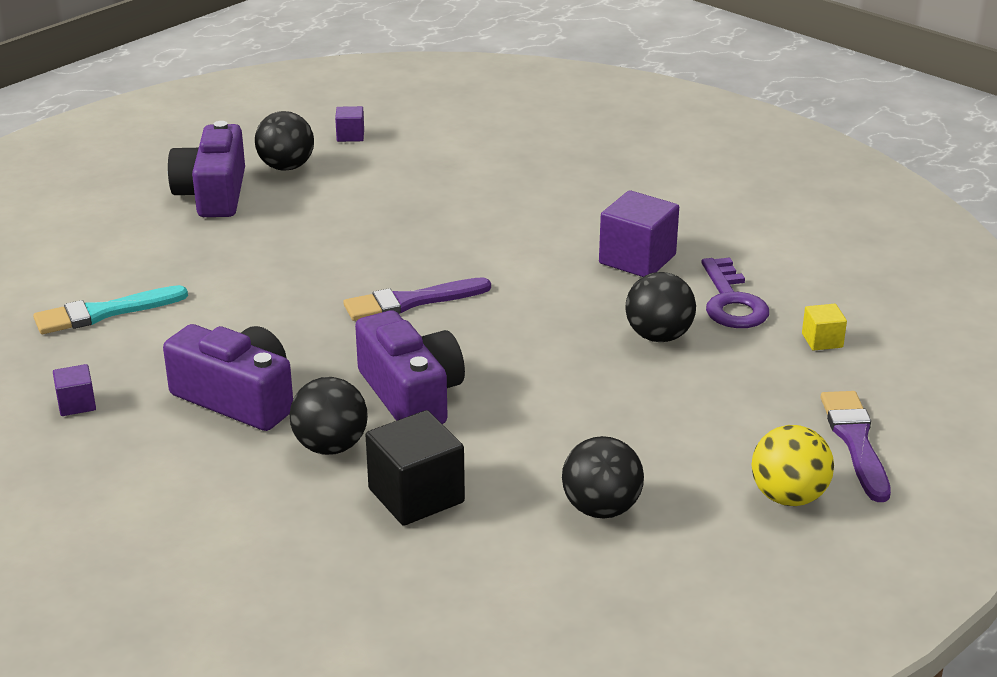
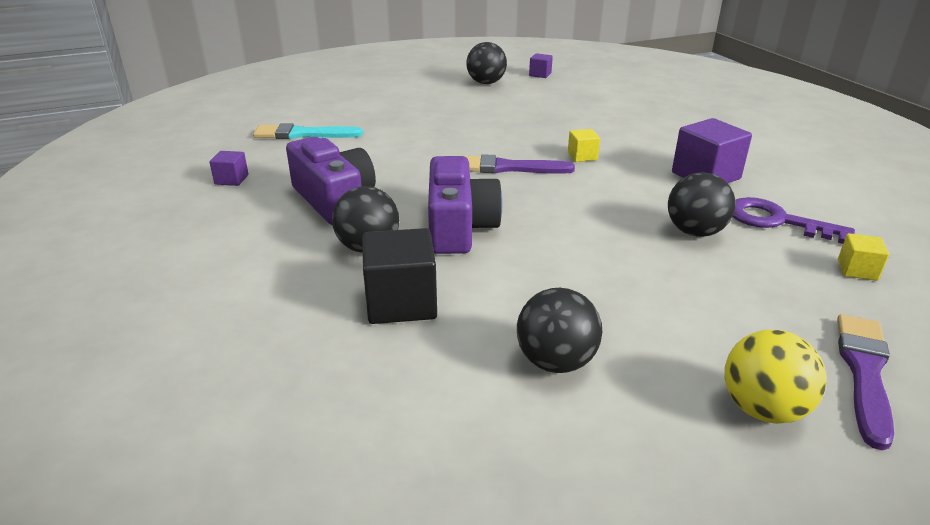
camera: 25 degrees right, 0 degrees up
(213, 194) = (429, 88): purple camera -> none
(487, 263) = (582, 156): none -> yellow cube
(731, 302) = (776, 221): purple key -> purple key turned 105 degrees clockwise

